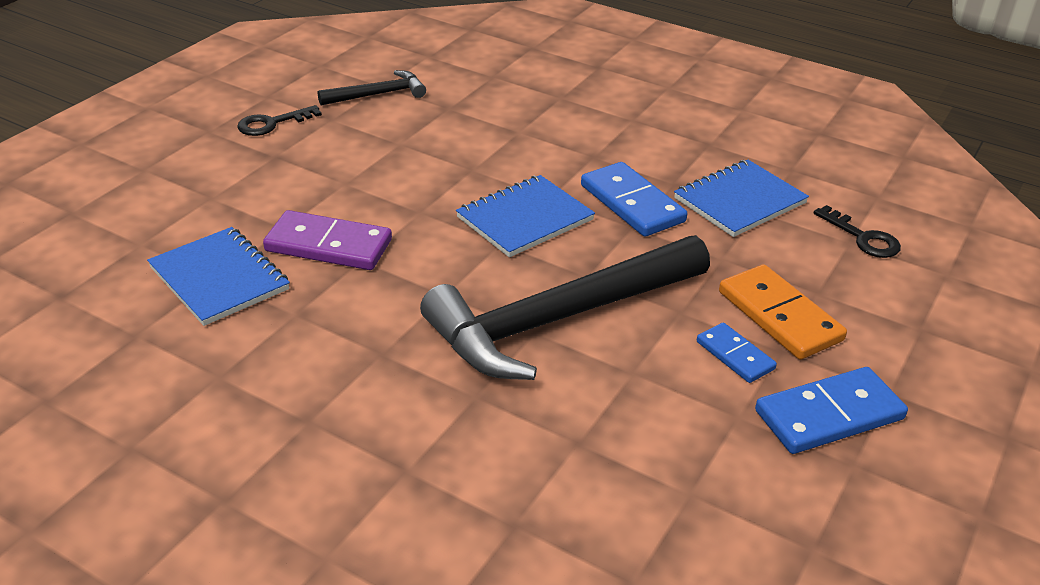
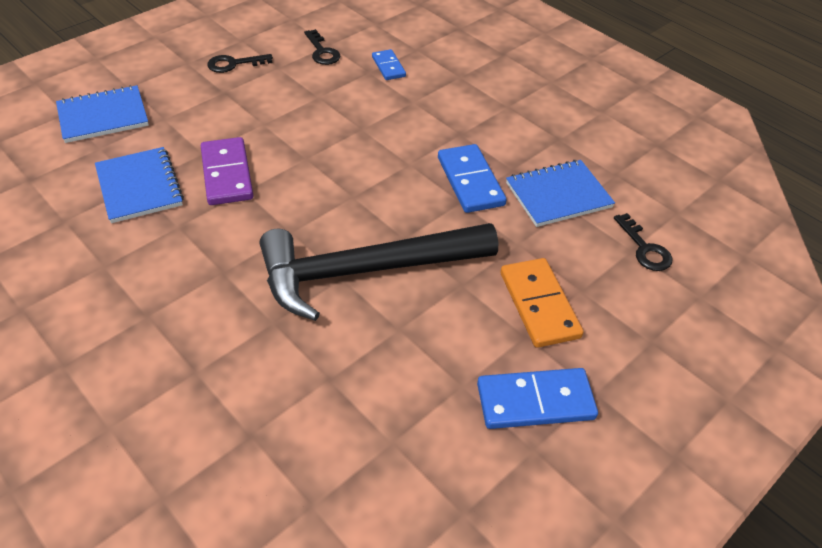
camera: 15 degrees right, 10 degrees up
(329, 245) = (227, 174): purple domino -> purple domino turned 45 degrees clockwise
(378, 94) = (322, 51): black hammer -> black key
(525, 219) = (381, 179): blue notebook -> blue notebook (103, 116)
(735, 355) = (485, 332): blue domino -> blue domino (388, 67)

